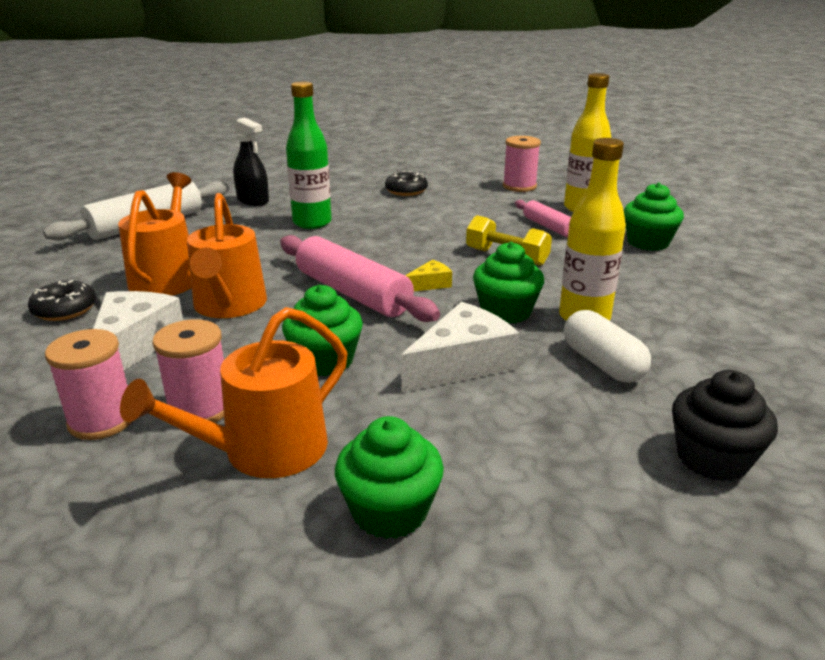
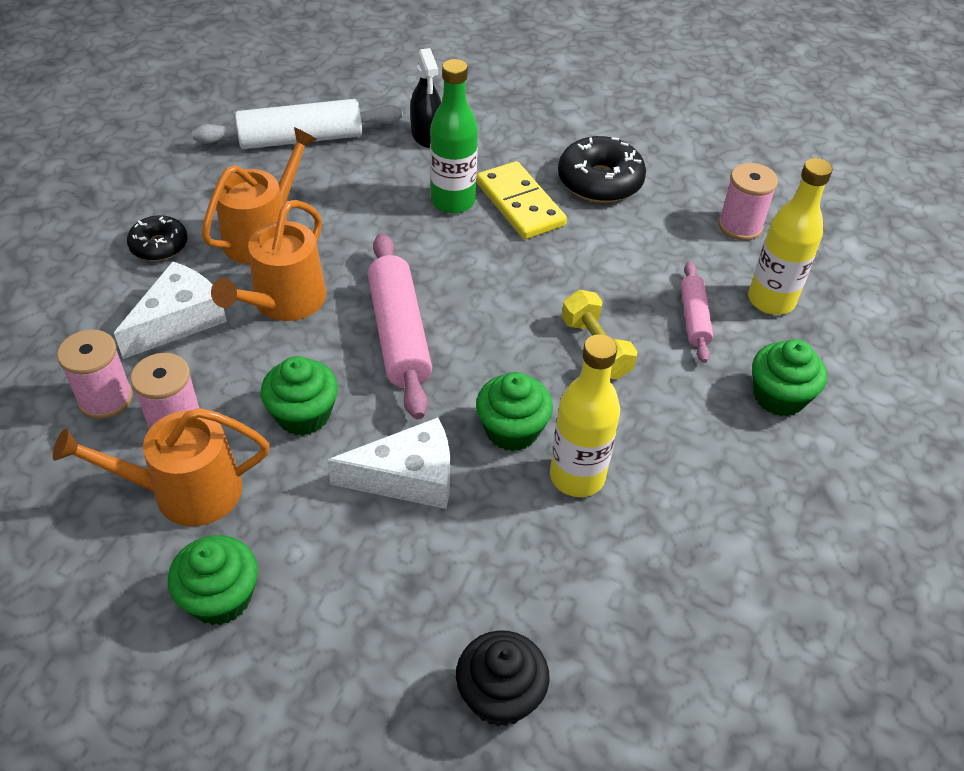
camera: 30 degrees right, 20 degrees up
(364, 212) = (519, 204): none -> yellow domino
(406, 191) = (600, 181): black donut -> black donut, size x1.62
(430, 284) = (480, 355): yellow cheese -> none
(602, 363) = (528, 543): white capsule -> none

